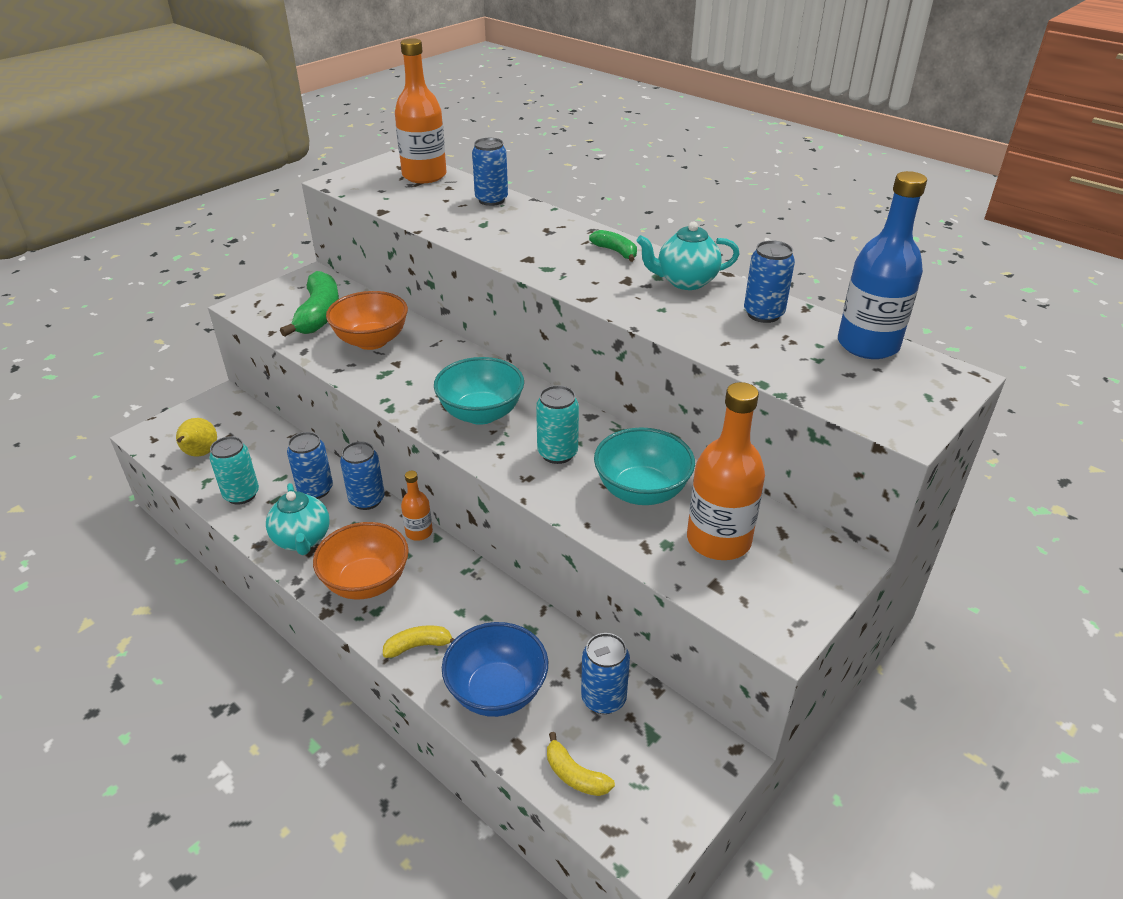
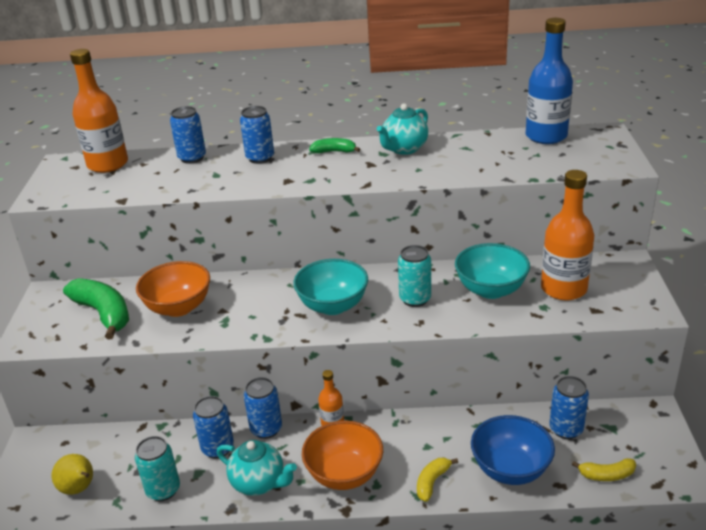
camera: 40 degrees left, 5 degrees down
(763, 314) = (473, 146): blue can -> blue can (260, 158)

